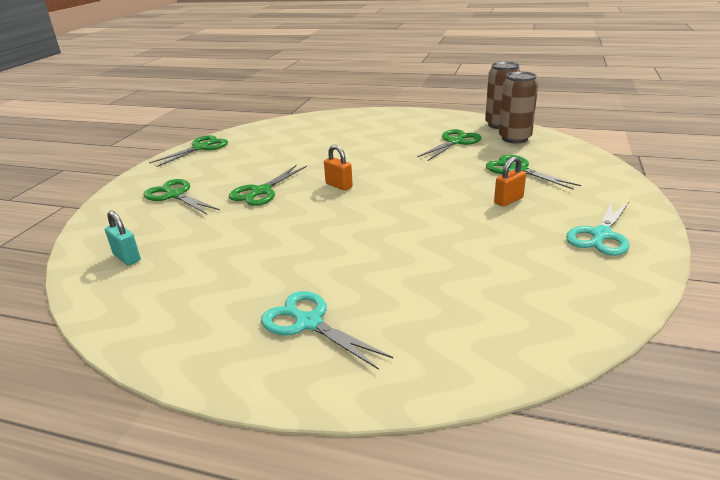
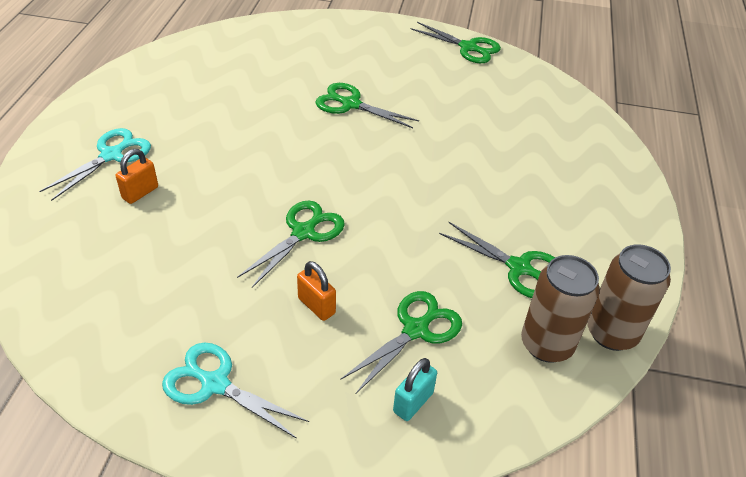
camera: 80 degrees right, 15 degrees up
(127, 257) = (230, 51): turquoise padlock -> turquoise padlock (413, 402)
(175, 195) = (344, 53): green scissors -> green scissors (303, 232)
(339, 185) = (364, 158): orange padlock -> orange padlock (140, 193)

